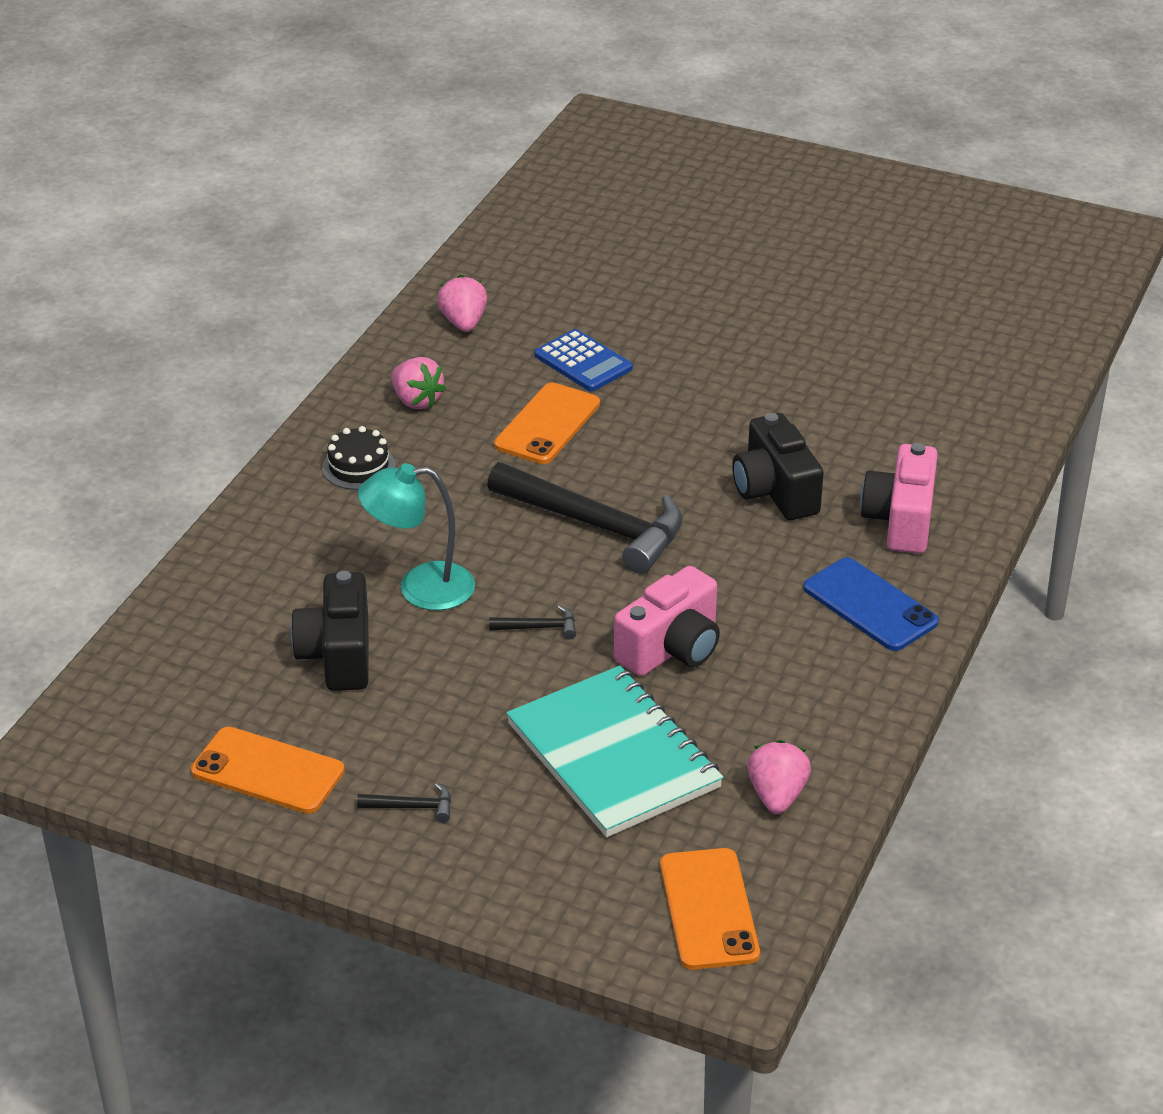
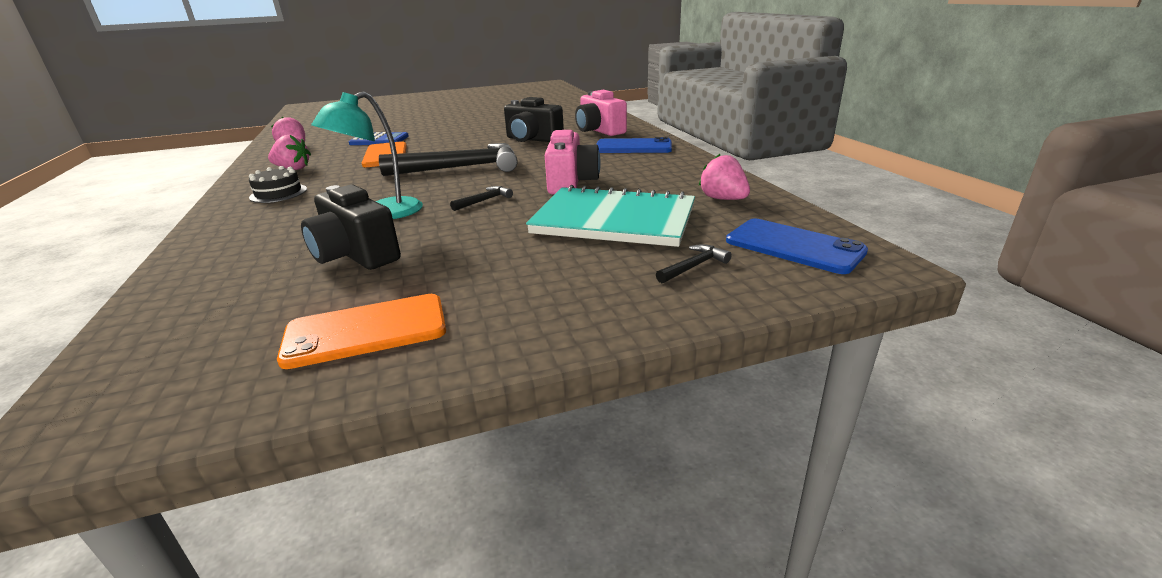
camera: 40 degrees left, 10 degrees down
(412, 807) = (525, 293): black hammer -> black hammer (694, 266)
(708, 909) = (793, 246): orange phone -> blue phone

